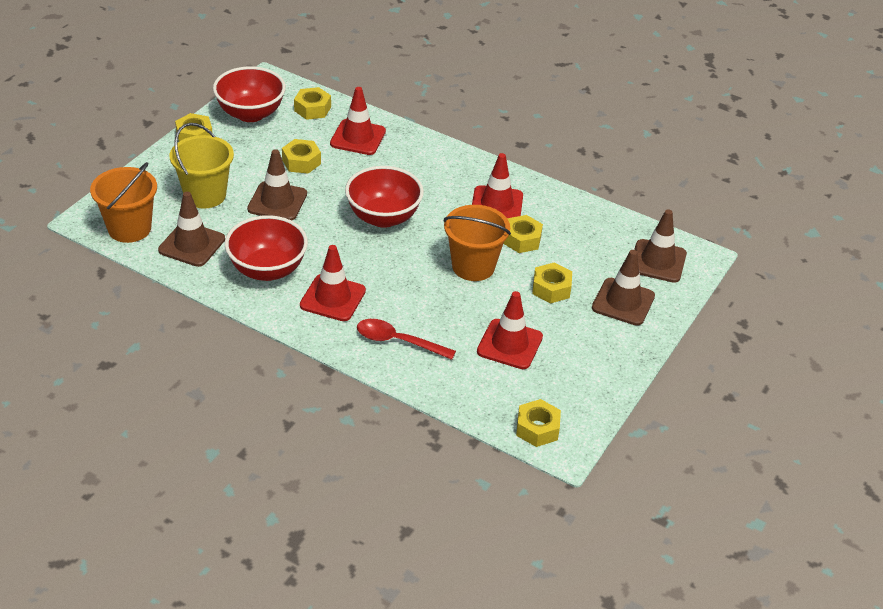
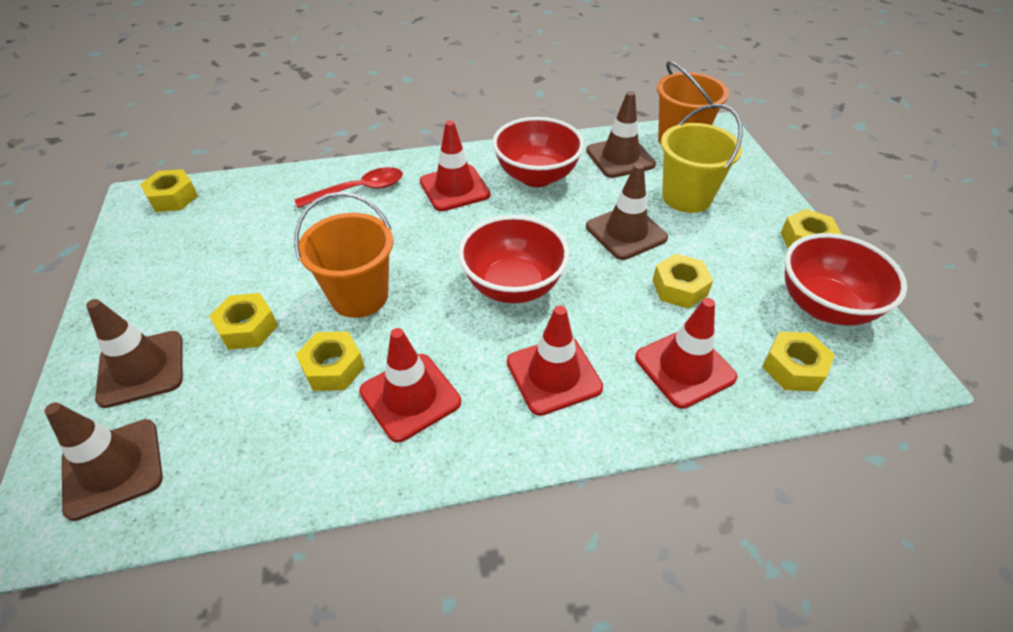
camera: 140 degrees right, 5 degrees up
(509, 344) = (251, 245): red traffic cone -> red traffic cone (553, 375)

